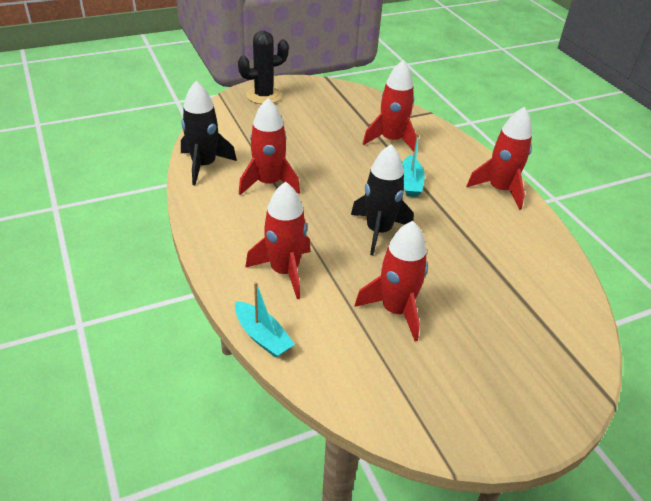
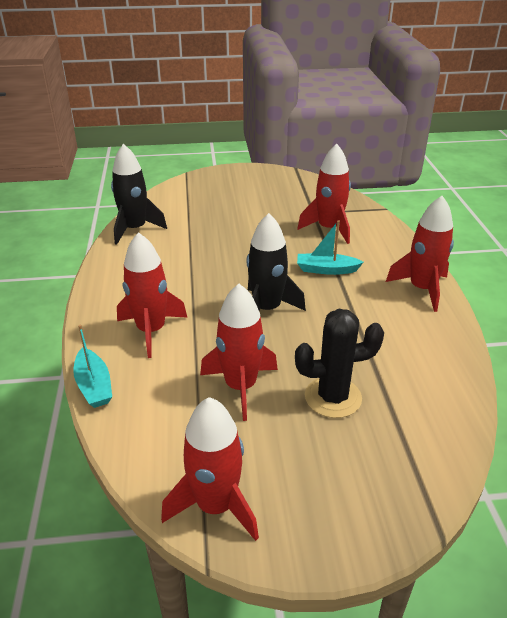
camera: 20 degrees right, 5 degrees down
(264, 96) = (226, 178): black cactus -> black cactus (333, 397)
(268, 183) = (184, 251): red rocket -> red rocket (216, 505)
(410, 183) = (326, 270): turquoise boat -> turquoise boat turned 75 degrees clockwise

